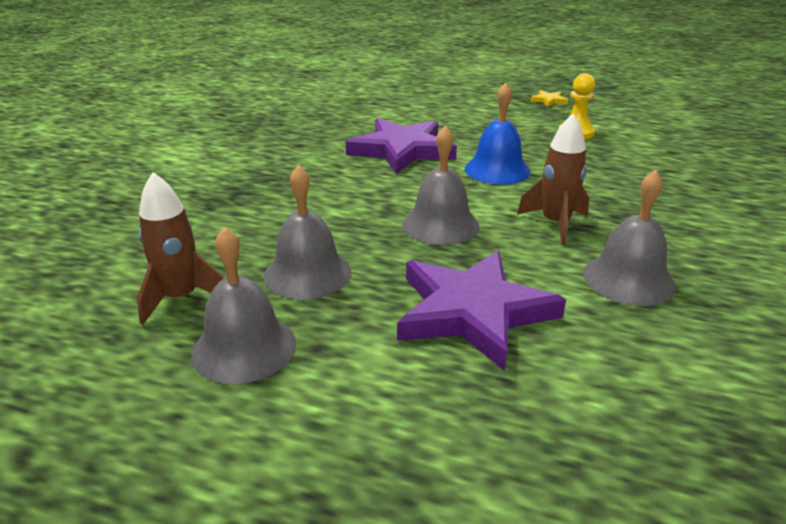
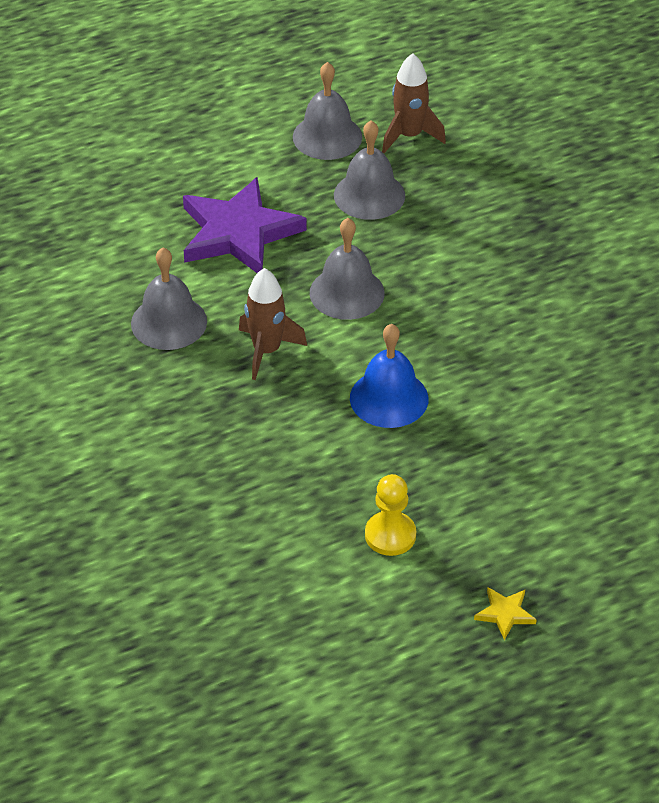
camera: 135 degrees right, 15 degrees up
(402, 150) = (511, 371): purple star -> none

